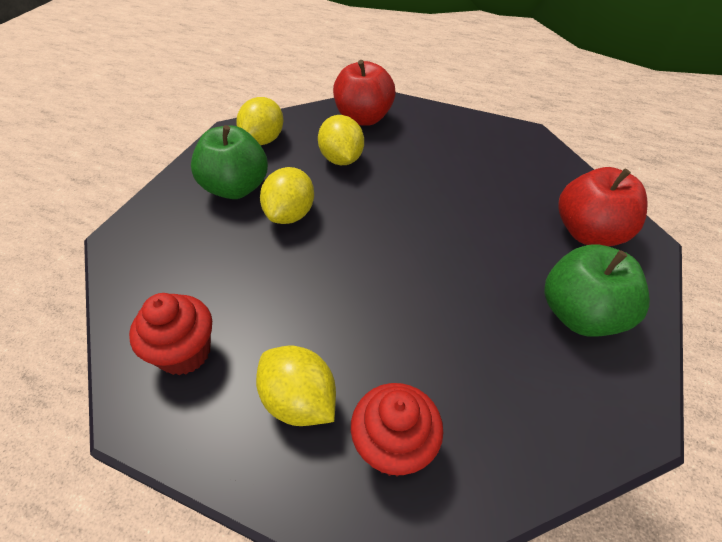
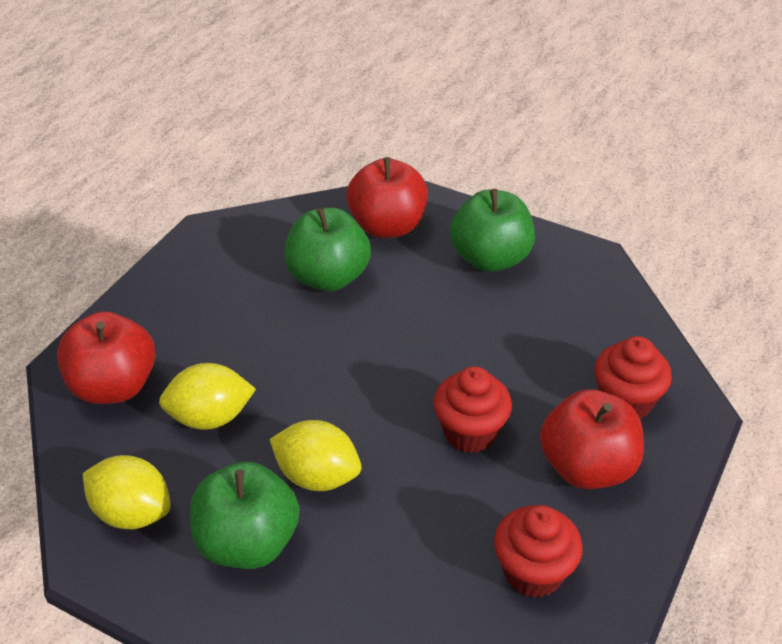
camera: 85 degrees left, 5 degrees down
(299, 401) = (587, 467): yellow lemon -> red apple
(338, 304) = (470, 432): none -> red cupcake
(502, 201) = (328, 277): none -> green apple

